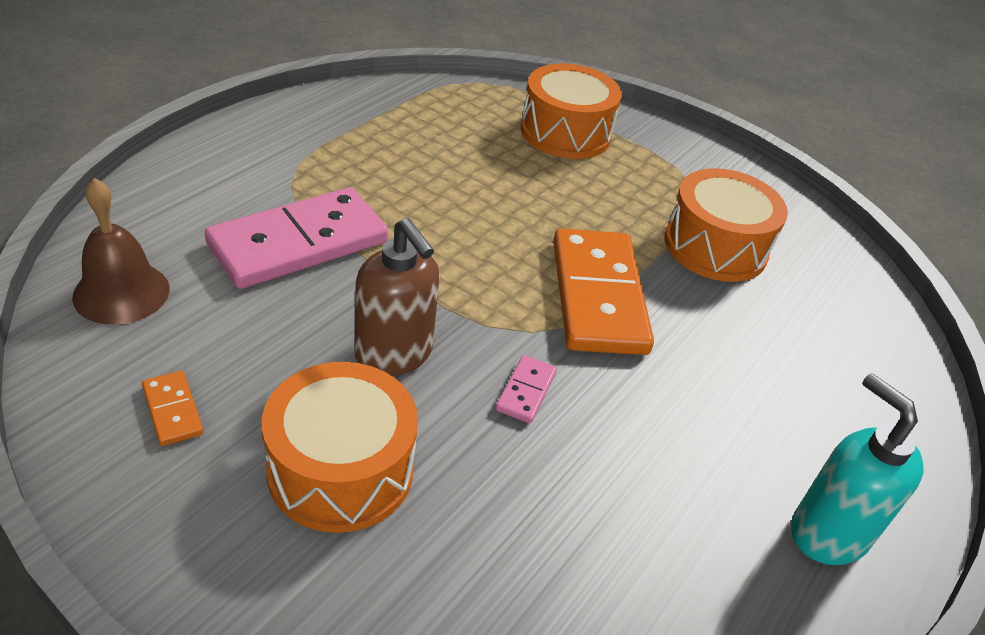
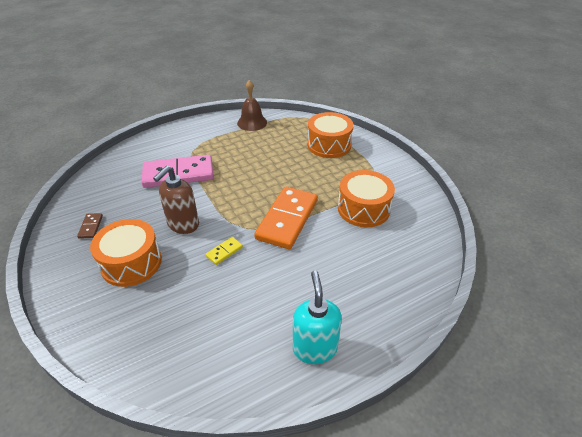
camera: 30 degrees right, 0 degrees up
(121, 292) = (104, 181): brown bell -> brown bell (252, 122)
(172, 410) = (91, 227): orange domino -> brown domino
(394, 354) = (183, 224): brown soap dispenser -> brown soap dispenser turned 45 degrees clockwise
(526, 391) = (224, 252): pink domino -> yellow domino

